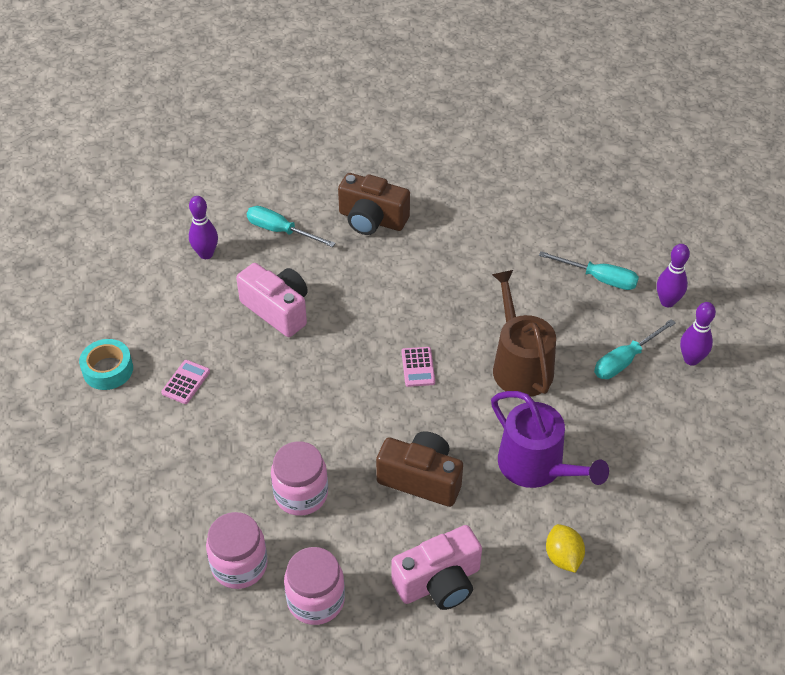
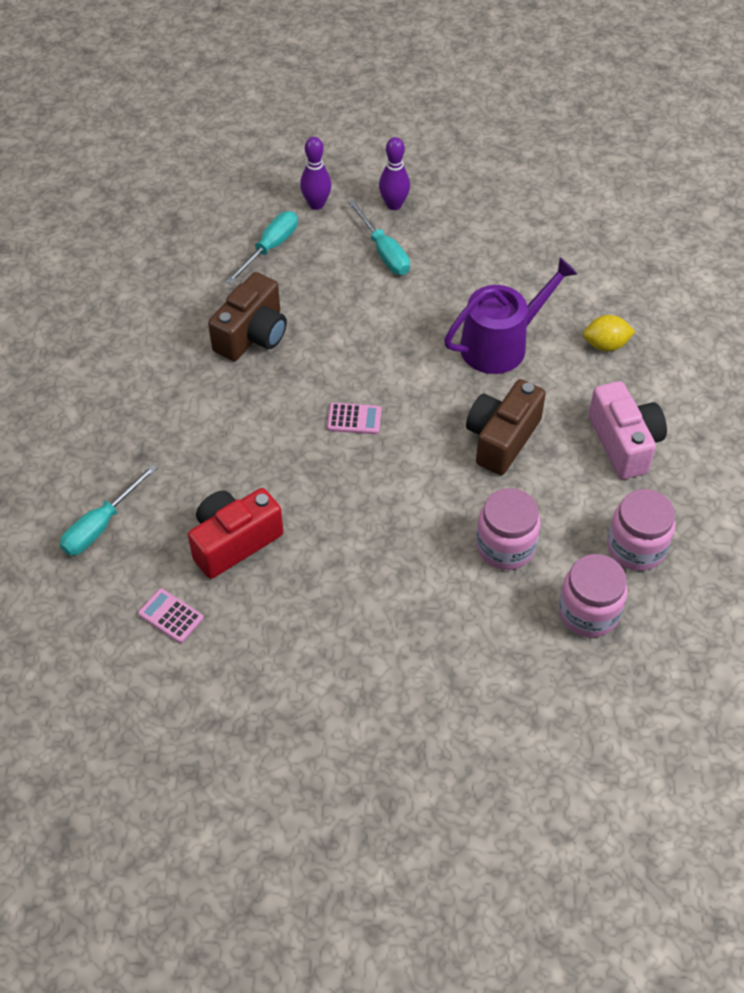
camera: 80 degrees left, 5 degrees up
(108, 370) = (285, 736): turquoise tape -> none
(186, 382) = (325, 648): pink calculator -> pink calculator (170, 616)
(206, 254) = (114, 612): purple bowling pin -> none
(277, 310) = (234, 542): pink camera -> red camera
(372, 219) = (114, 429): brown camera -> brown camera (252, 335)
(520, 365) = (371, 333): brown watering can -> none

